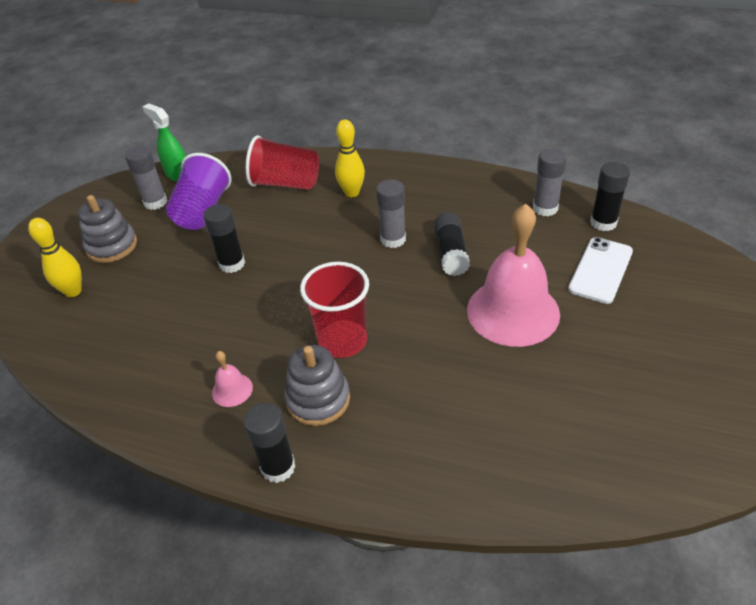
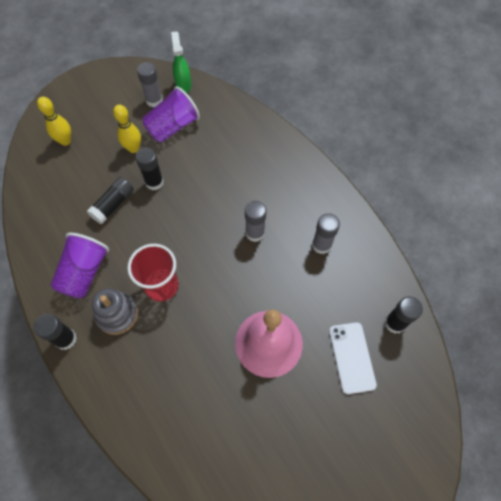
camera: 35 degrees right, 20 degrees up
(112, 246) = (107, 120): grey stacking toy -> none
(232, 390) = (84, 272): pink bell -> purple cup
(286, 183) = (236, 138): red cup -> none
(352, 193) = (266, 175): yellow bowling pin -> yellow bowling pin (133, 148)
(451, 253) = (277, 270): black glue stick -> black glue stick (113, 204)
(545, 208) = (370, 281): grey glue stick -> grey glue stick (321, 245)
(600, 270) = (351, 357): white phone -> white phone turned 75 degrees counterclockwise

